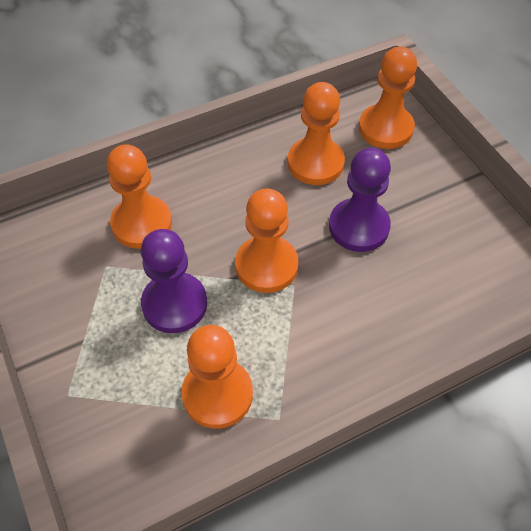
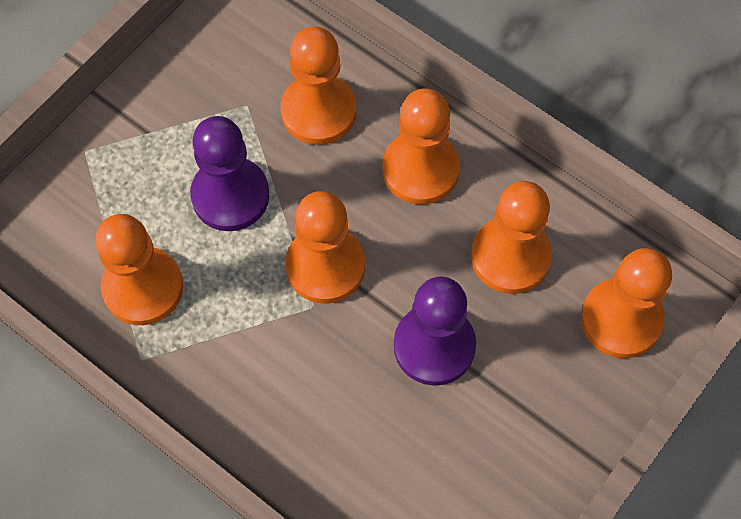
camera: 65 degrees right, 10 degrees up
(225, 184) = (420, 170): none -> orange pawn

